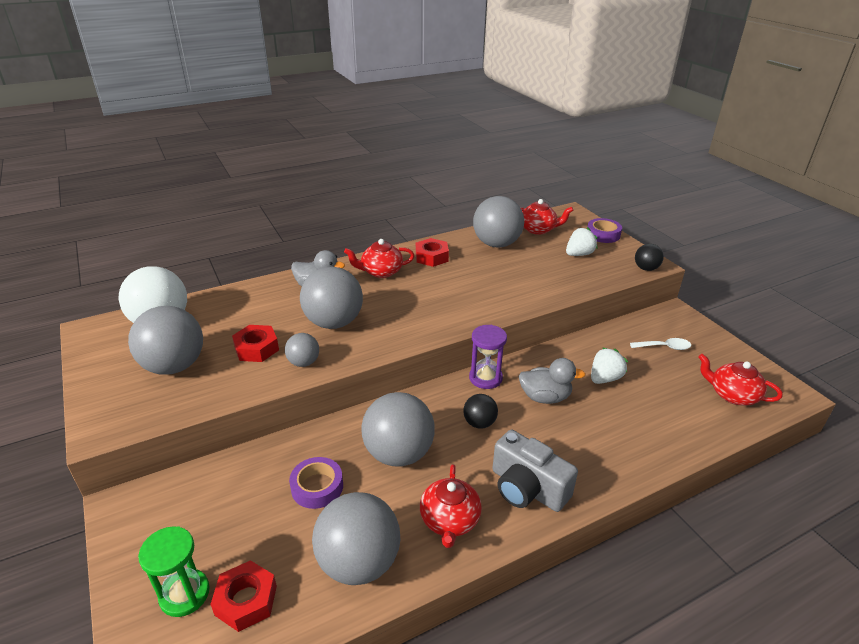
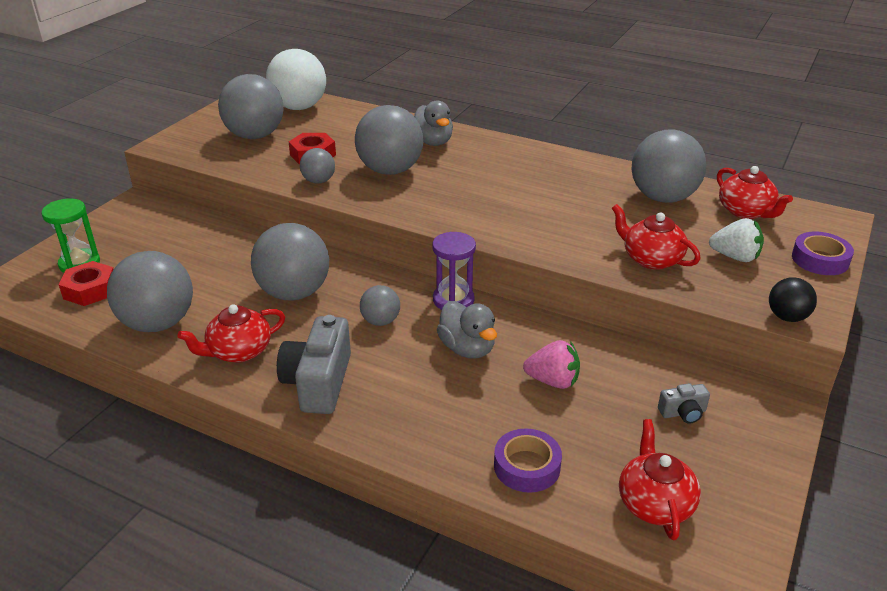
camera: 55 degrees right, 0 degrees up
(317, 487) = (219, 270): purple tape -> purple tape (527, 466)
(381, 272) = (503, 158): red teapot -> red teapot (651, 259)
(431, 257) = (572, 172): red nut -> none
(479, 423) = (380, 321): black ball -> grey ball
(604, 378) = (553, 381): white strawberry -> pink strawberry
(664, 347) = (683, 413): white spoon -> grey camera

